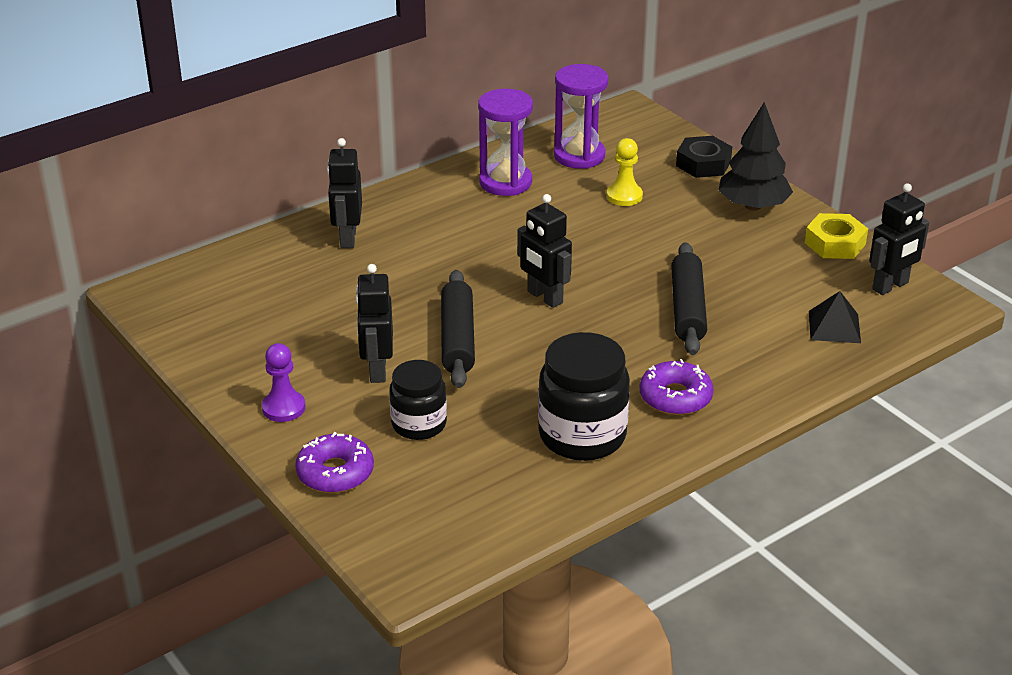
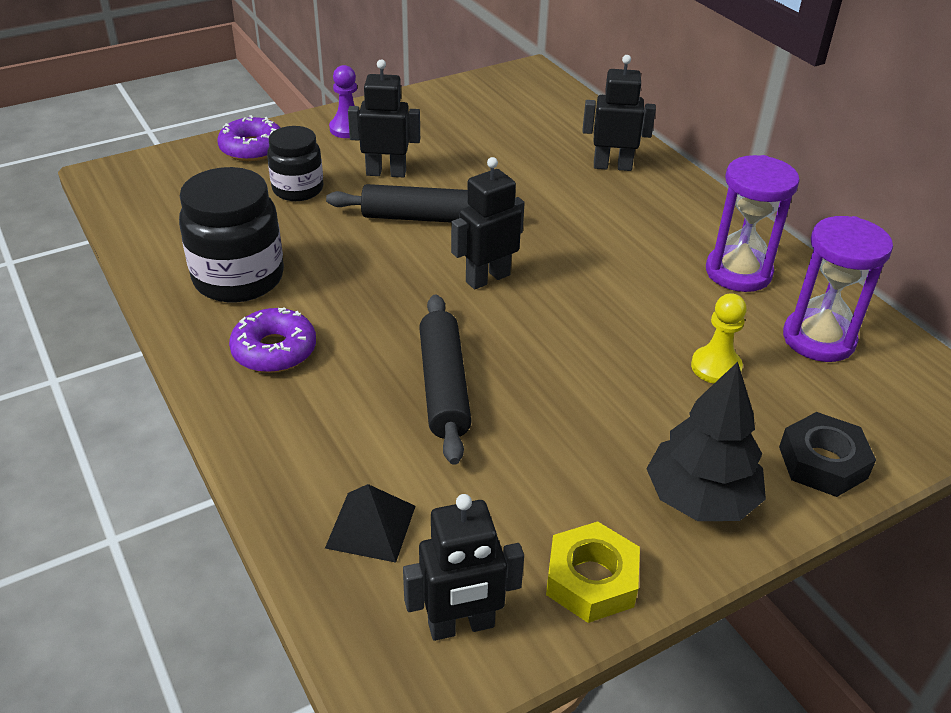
camera: 95 degrees right, 5 degrees up
(687, 309) = (443, 386): black rolling pin -> black rolling pin turned 75 degrees clockwise
(890, 286) = (461, 625): black robot -> black robot turned 75 degrees counterclockwise

